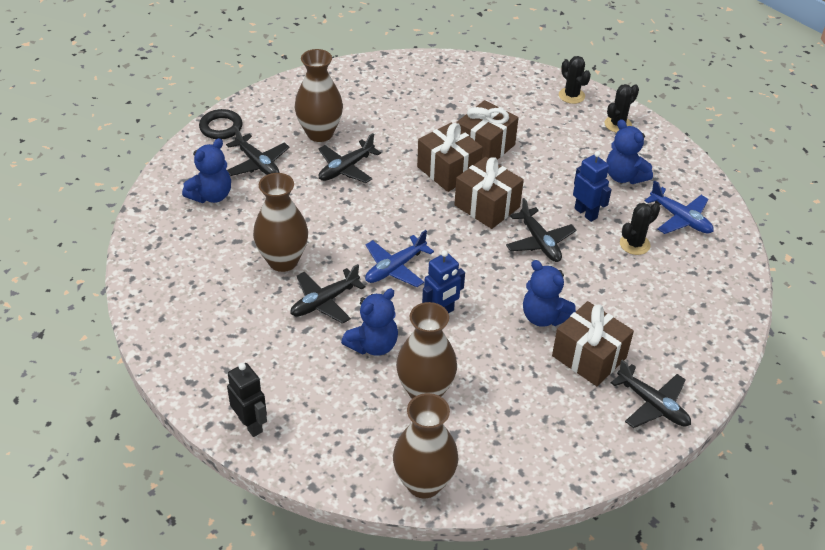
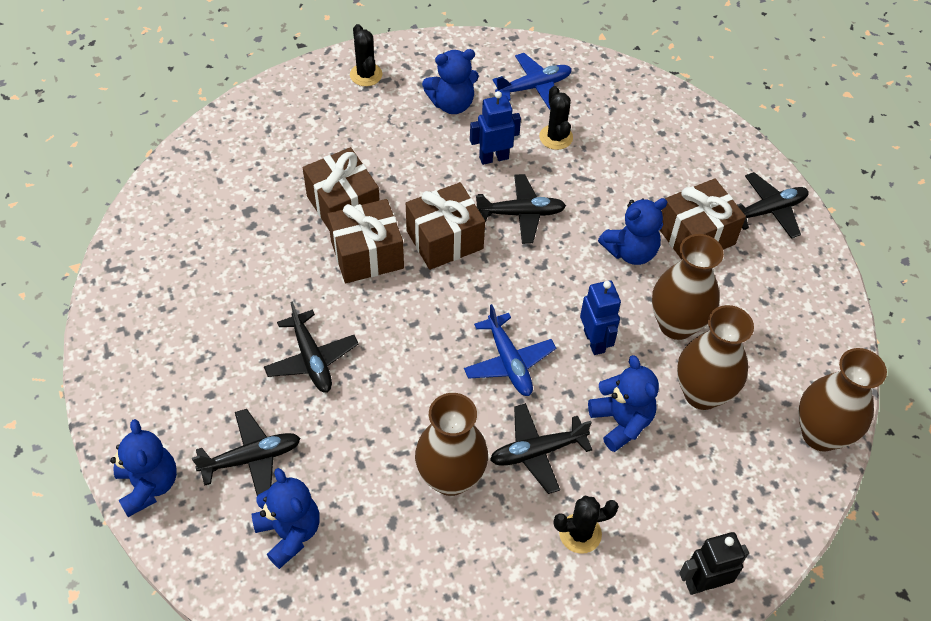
camera: 70 degrees left, 10 degrees up
(221, 127) = (149, 485): black ring -> blue teddy bear
(320, 133) = (227, 368): brown vase -> brown vase (676, 324)
(324, 302) = (537, 452): black plane -> black plane turned 90 degrees clockwise
(571, 95) = (295, 93): black cactus -> black cactus (580, 533)

